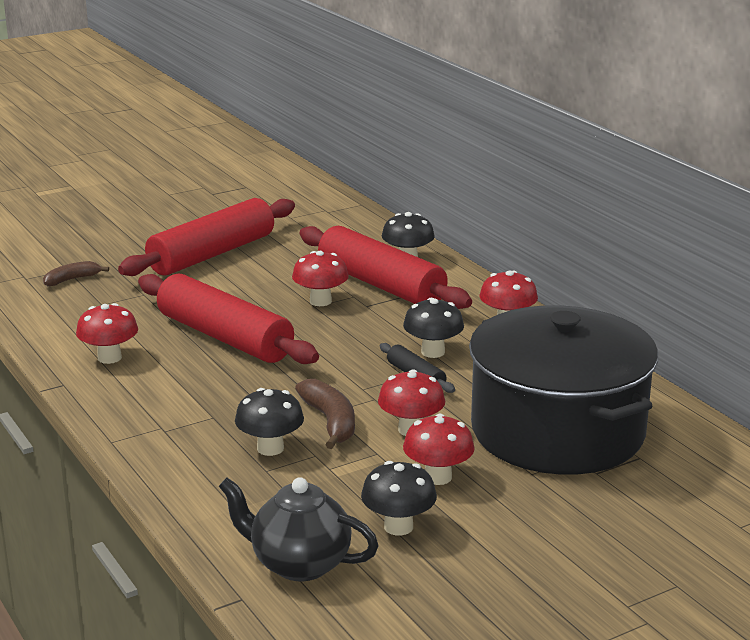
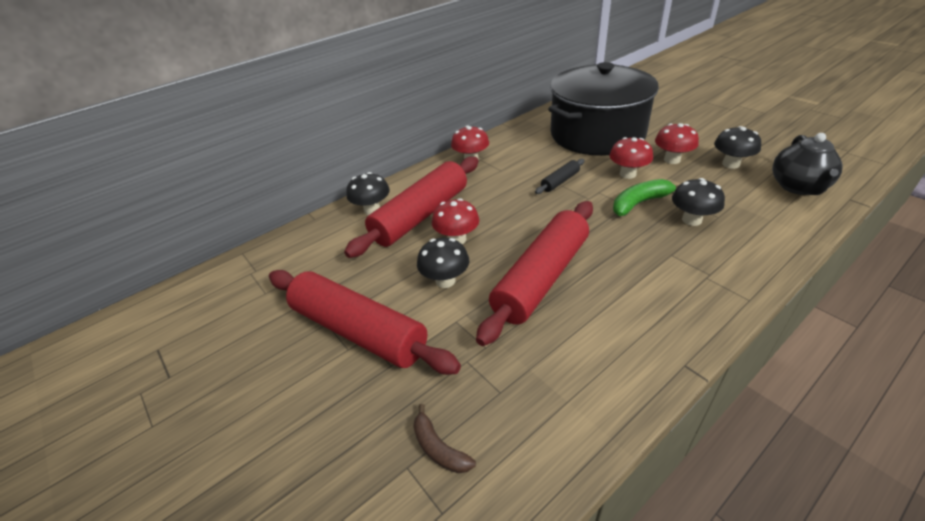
camera: 95 degrees left, 15 degrees up
(109, 358) = (615, 345): red mushroom -> none
(330, 422) = (640, 203): brown banana -> green banana
(433, 352) = (523, 180): black mushroom -> black mushroom (445, 281)

